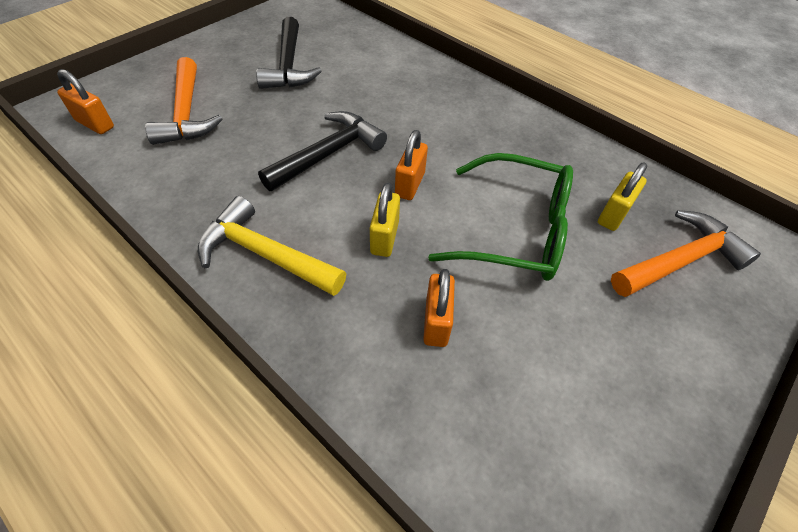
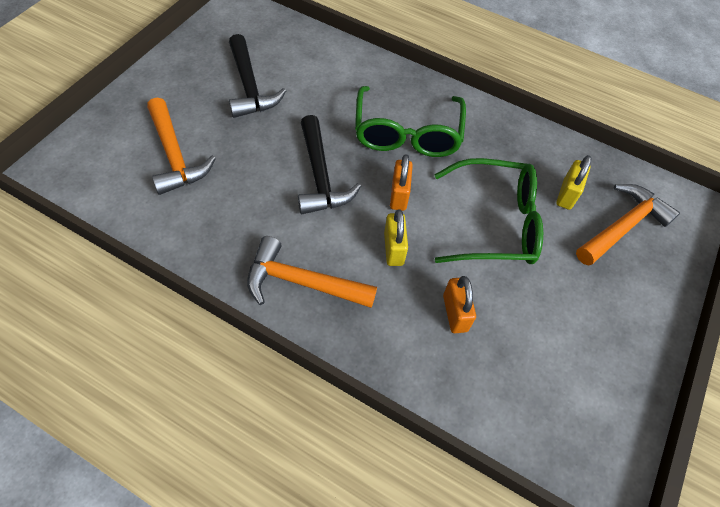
camera: 15 degrees left, 5 degrees up
(95, 124) = (93, 181): orange padlock -> none
(265, 254) = (301, 282): yellow hammer -> orange hammer
(329, 153) = (320, 176): black hammer -> black hammer turned 135 degrees clockwise
(439, 127) = (407, 133): none -> green glasses

